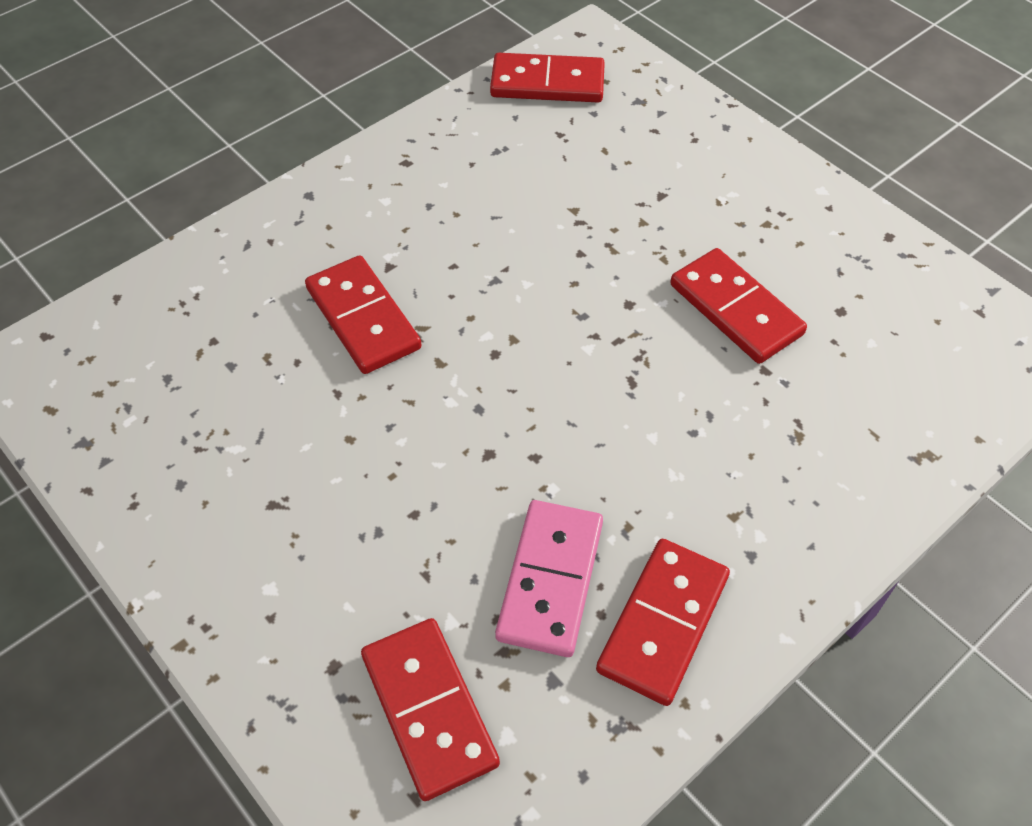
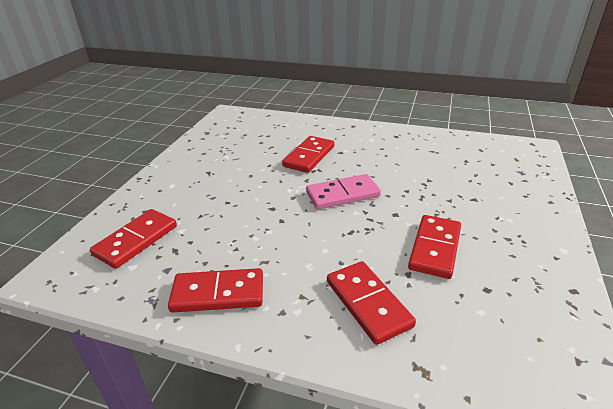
camera: 60 degrees right, 20 degrees down
(547, 83) = (489, 147): red domino -> red domino (368, 303)
(550, 580) = (219, 249): pink domino -> pink domino (343, 194)

